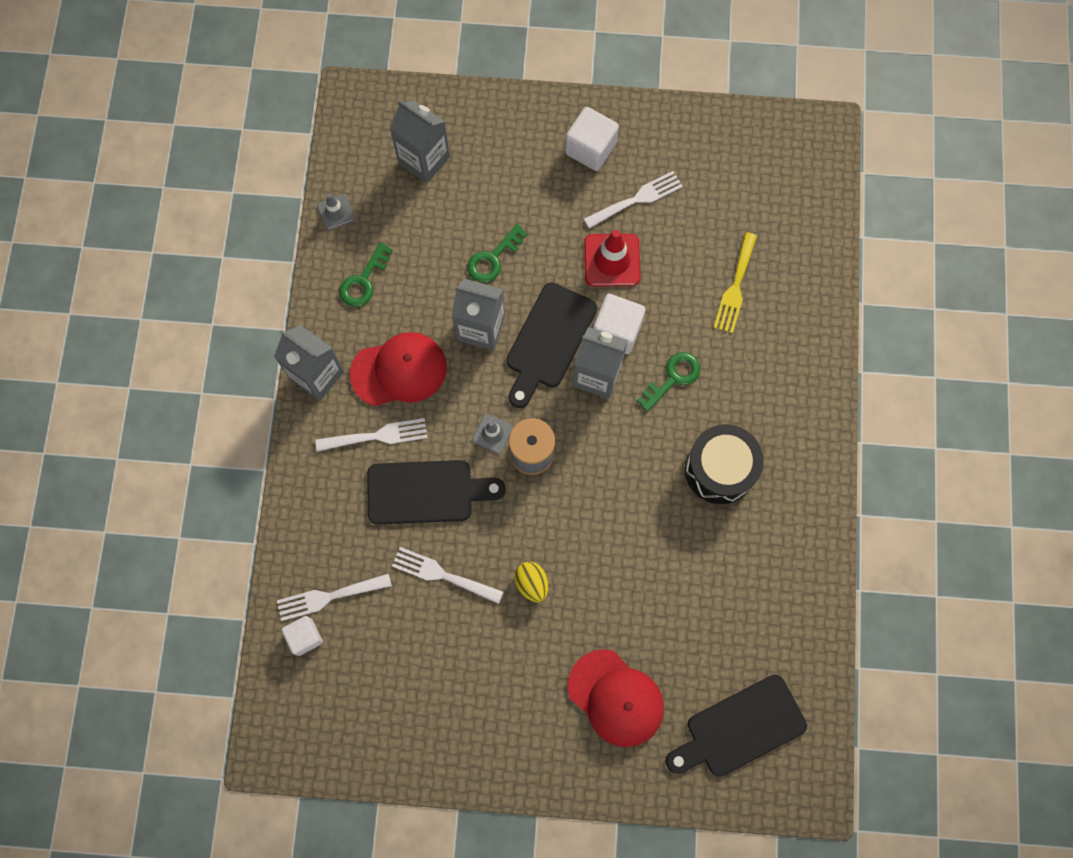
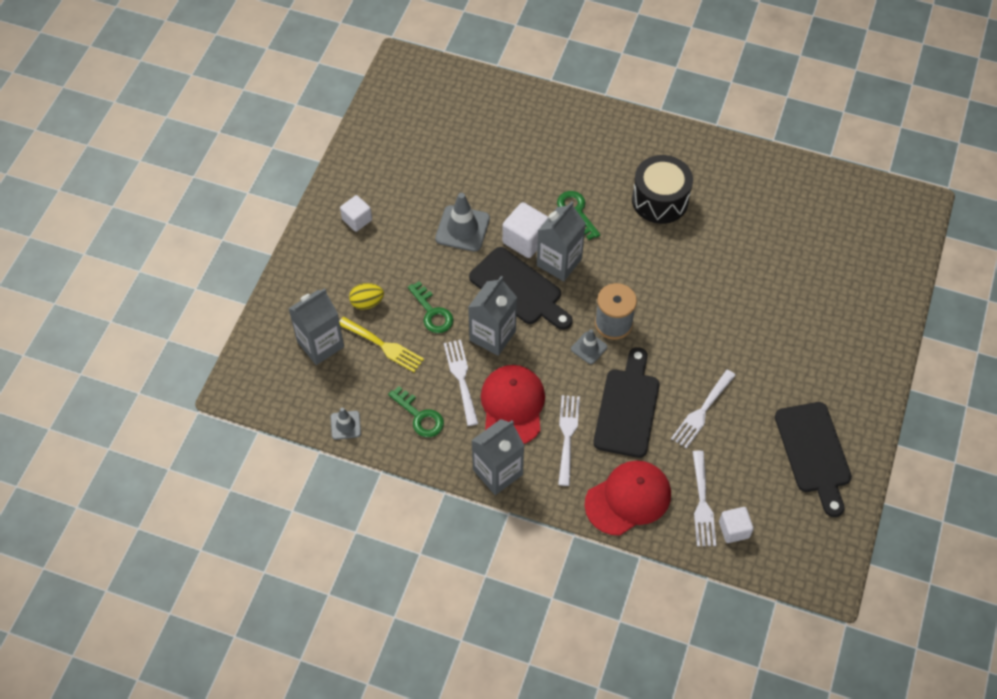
camera: 75 degrees left, 15 degrees down
(532, 583) = (723, 348): yellow egg -> yellow egg (367, 302)
(590, 148) = (357, 220): white cube -> white cube, size x0.66
(612, 260) = (462, 228): red traffic cone -> grey traffic cone
(616, 698) = (827, 312): red cap -> red cap (628, 499)
(637, 199) = (414, 198): white fork -> white fork (461, 378)
(735, 287) = (513, 153): yellow fork -> yellow fork (383, 346)
(740, 728) = (863, 237): black cutting board -> black cutting board (814, 452)

